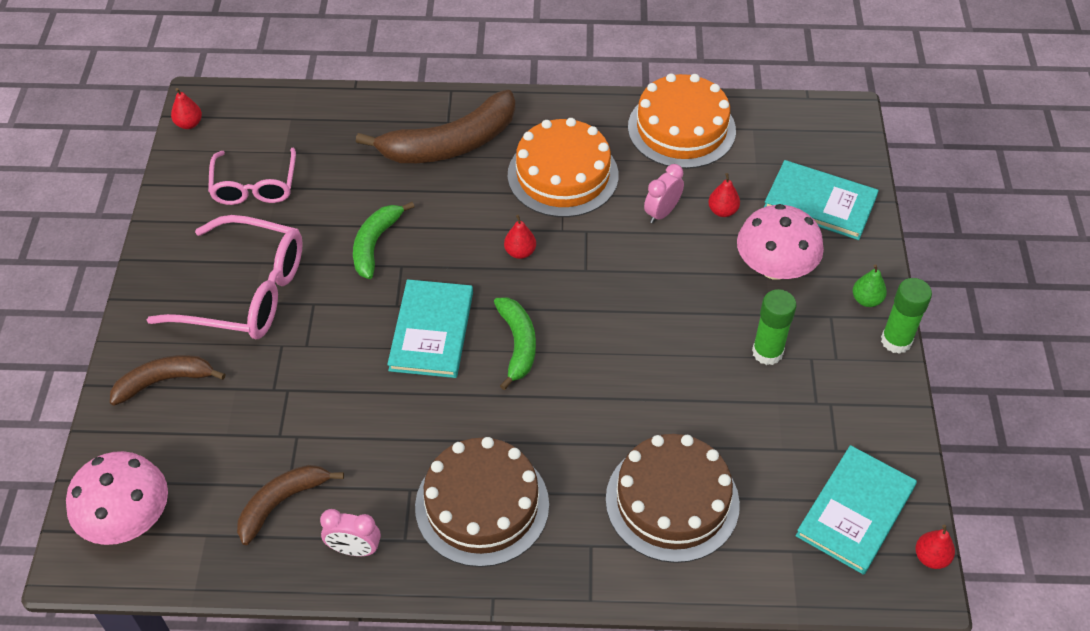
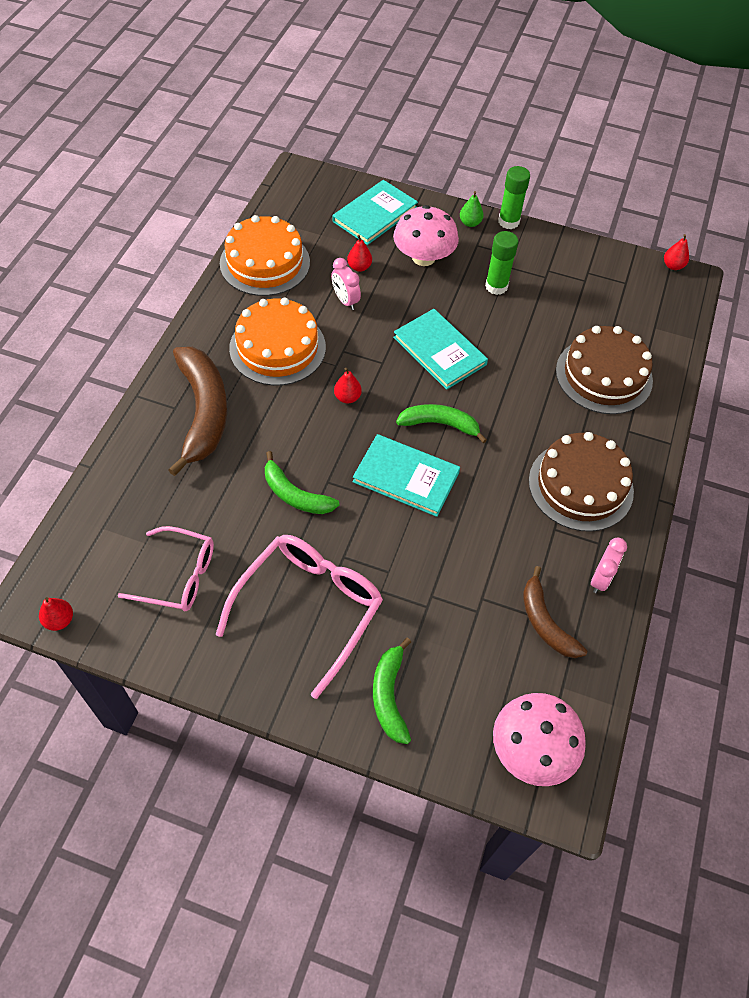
camera: 75 degrees left, 5 degrees up
(164, 381) = (389, 696): brown banana -> green banana
(855, 511) = (633, 287): turquoise book -> turquoise book (439, 351)

